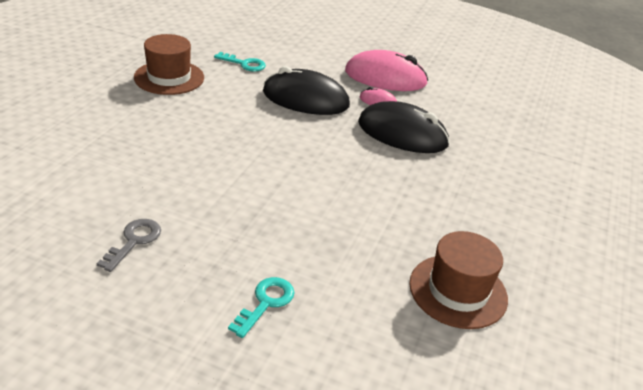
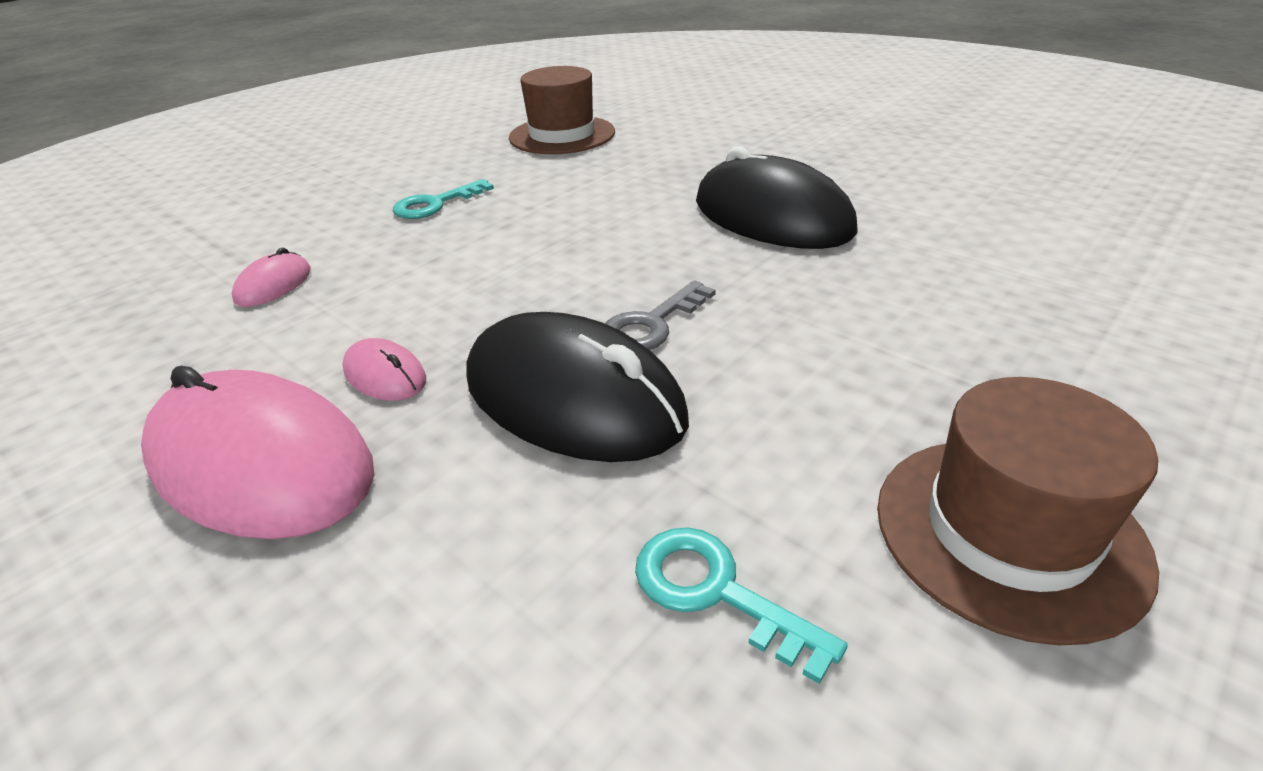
camera: 155 degrees left, 0 degrees up
(134, 241) = (940, 184): grey key -> grey key (652, 324)
(266, 303) = (773, 138): turquoise key -> turquoise key (435, 204)
(402, 133) = (423, 292): black mouse -> black mouse (772, 217)
(474, 132) = (274, 285): none -> pink mouse

